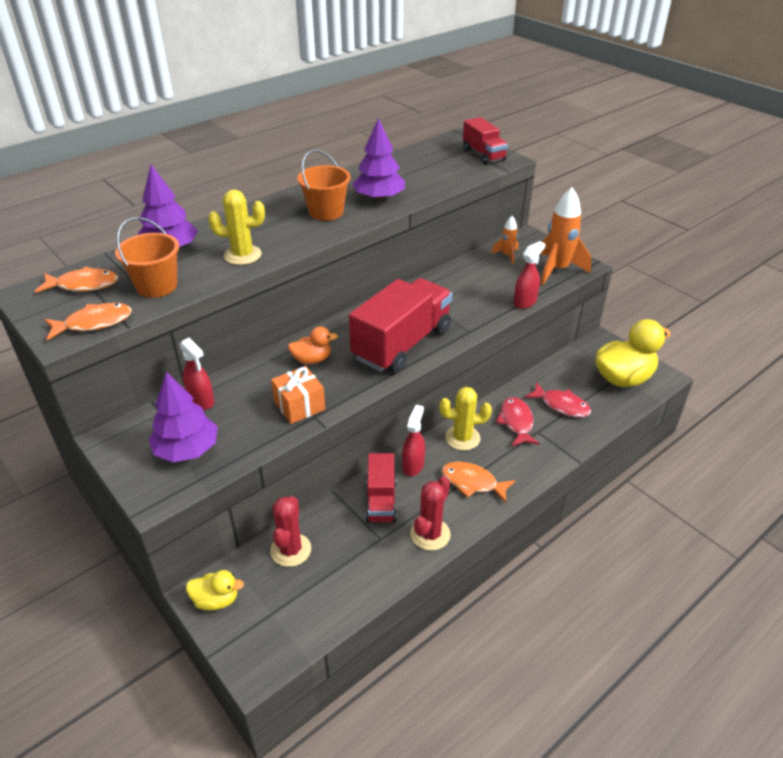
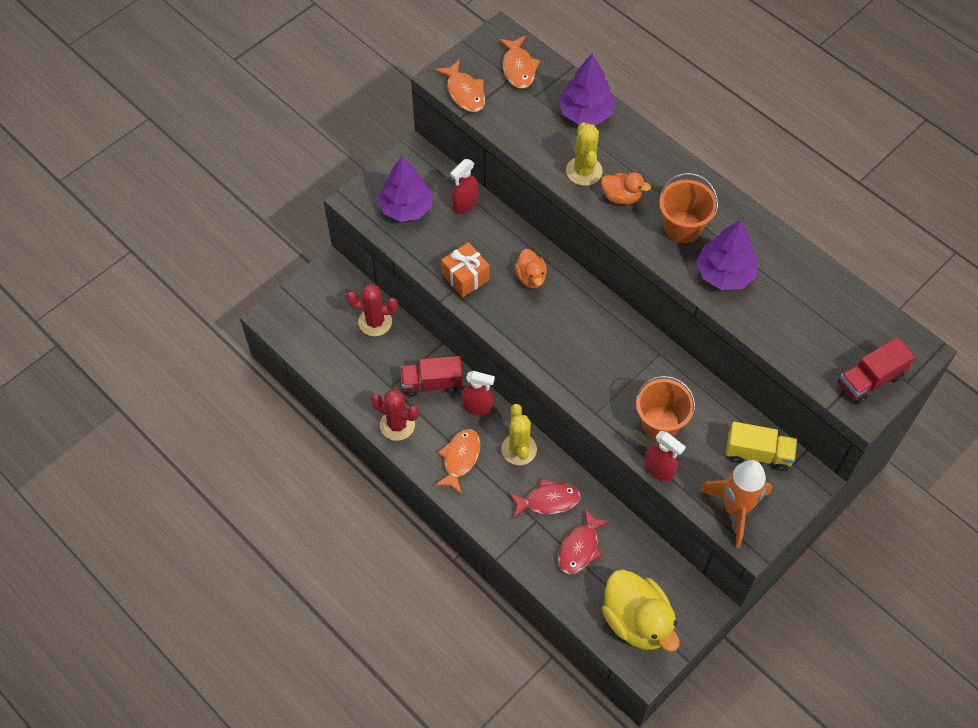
camera: 85 degrees right, 20 degrees up
(157, 286) = (523, 119): orange bucket -> orange bucket (660, 423)
(216, 600) = (326, 280): yellow duck -> none
(281, 238) = (621, 197): none -> orange duck
(402, 344) = (565, 351): red truck -> none
(507, 255) = (758, 454): orange rocket -> yellow truck

